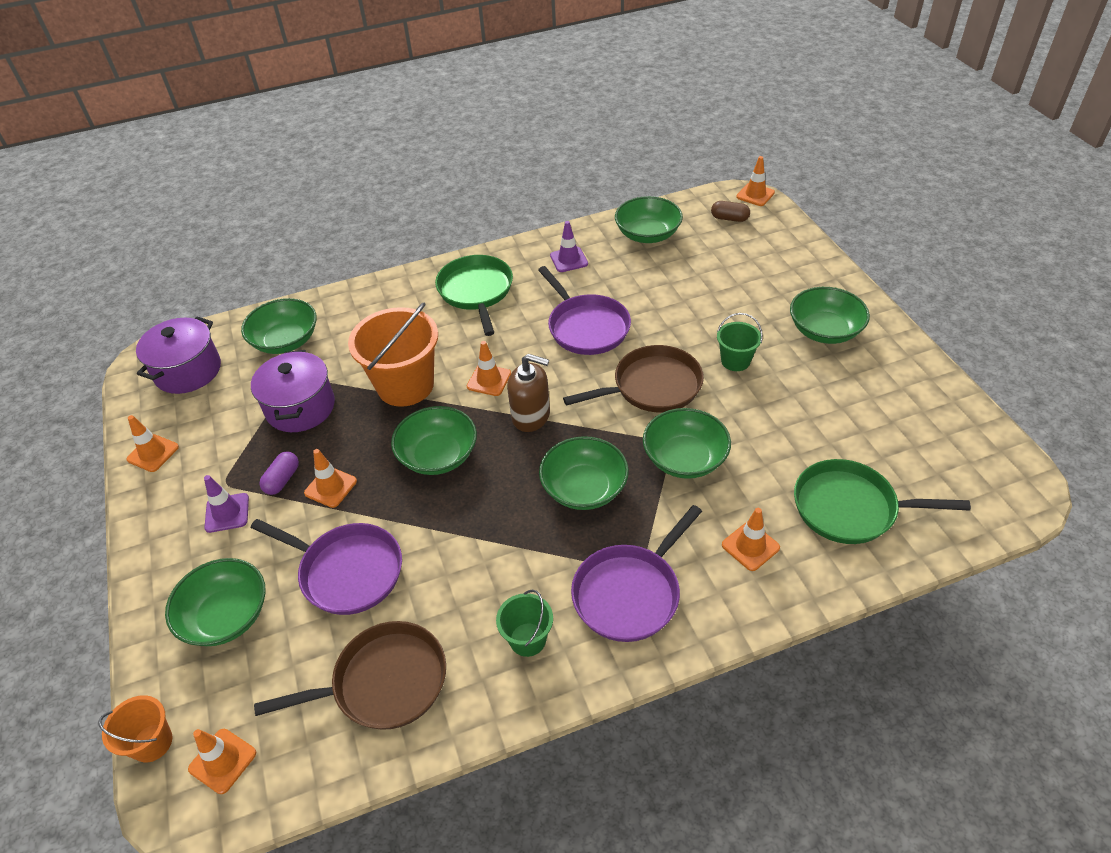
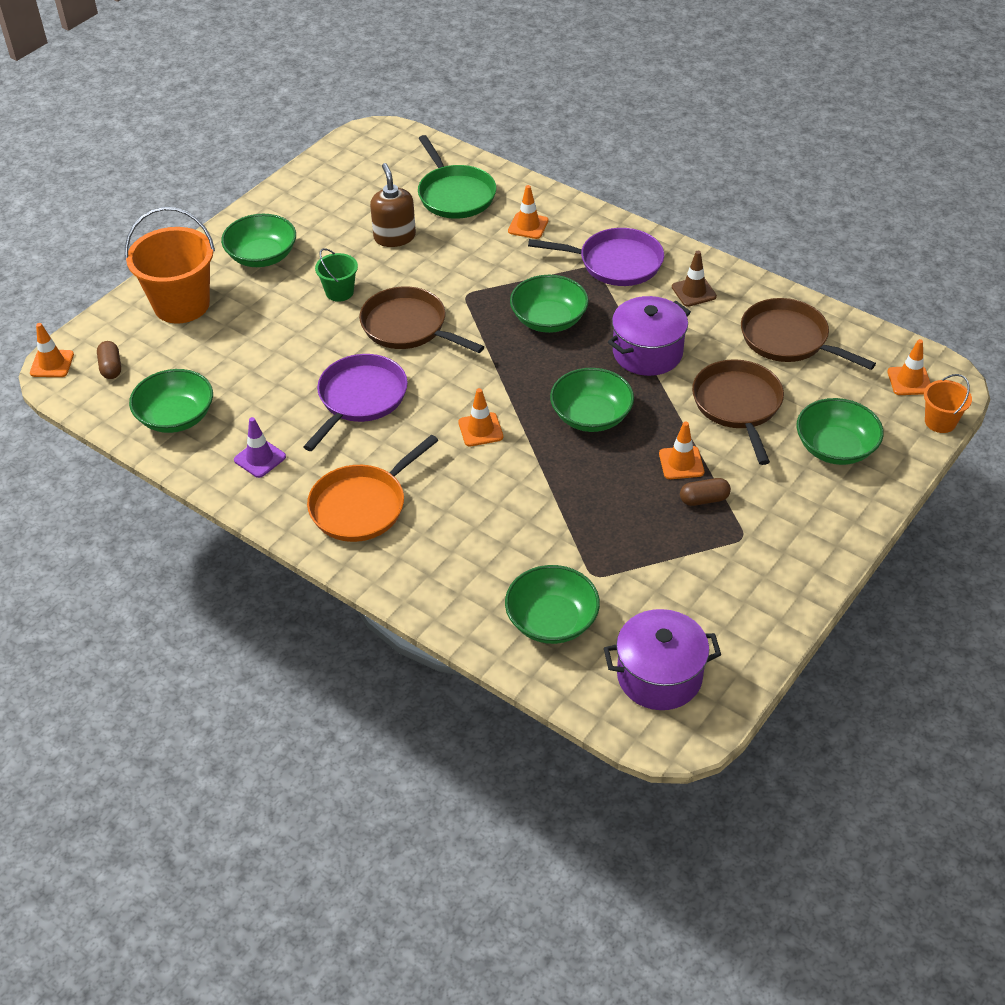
camera: 125 degrees left, 0 degrees up
(153, 453) = (767, 617): orange traffic cone -> none
(227, 513) = (766, 512): purple traffic cone -> none
(282, 480) = (704, 499): purple capsule -> brown capsule
(300, 407) = (622, 543): purple pot -> purple pot (647, 353)
(347, 571) = (738, 405): purple pan -> brown pan
(405, 385) = (533, 483): orange bucket -> orange bucket (181, 305)
(476, 291) = (362, 506): green pan -> orange pan
(527, 639) = (694, 292): green bucket -> brown traffic cone
(531, 416) = (501, 382): brown soap dispenser -> brown soap dispenser (394, 237)
(684, 458) = (474, 281): green bowl -> none

